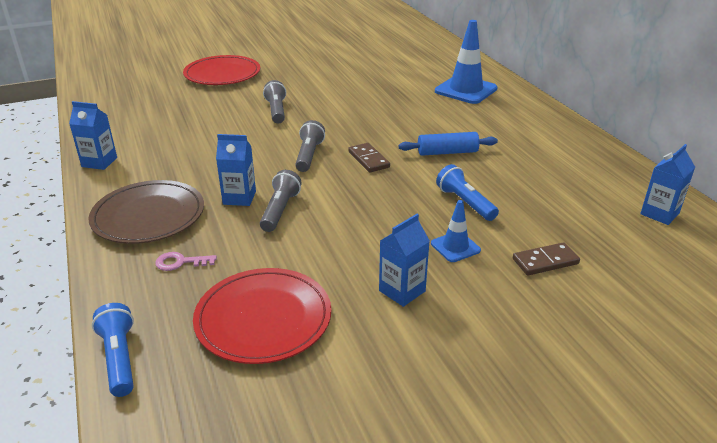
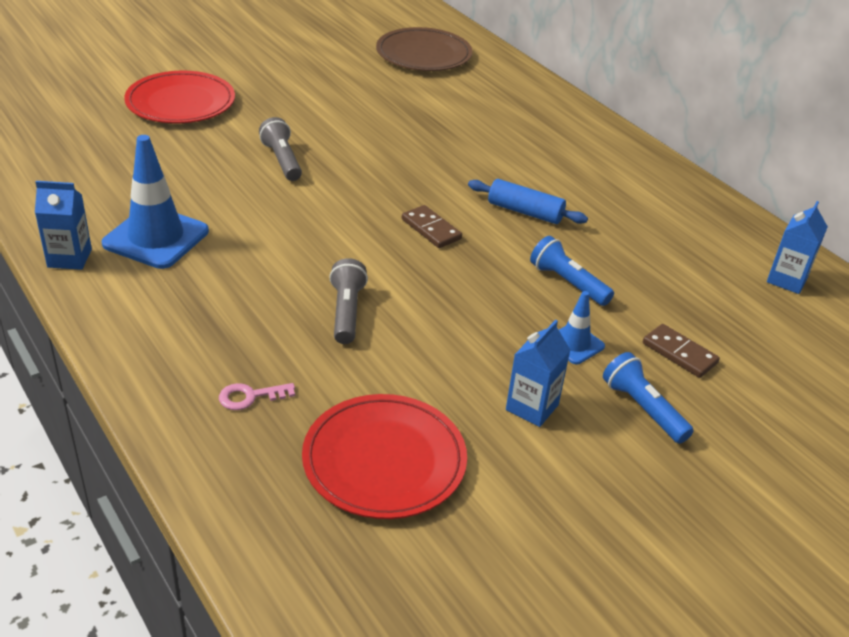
camera: 15 degrees left, 5 degrees up
(119, 359) = (232, 531): blue flashlight -> blue flashlight (643, 409)
(148, 216) = (178, 335): brown plate -> brown plate (423, 54)
(239, 198) = (287, 298): blue carton -> none
(309, 155) = (352, 228): grey flashlight -> none
(447, 152) = (525, 212): blue rolling pin -> blue rolling pin turned 45 degrees clockwise
(466, 90) = (519, 114): blue traffic cone -> blue traffic cone (156, 237)
(545, 261) = (679, 353): brown domino -> brown domino turned 75 degrees clockwise

